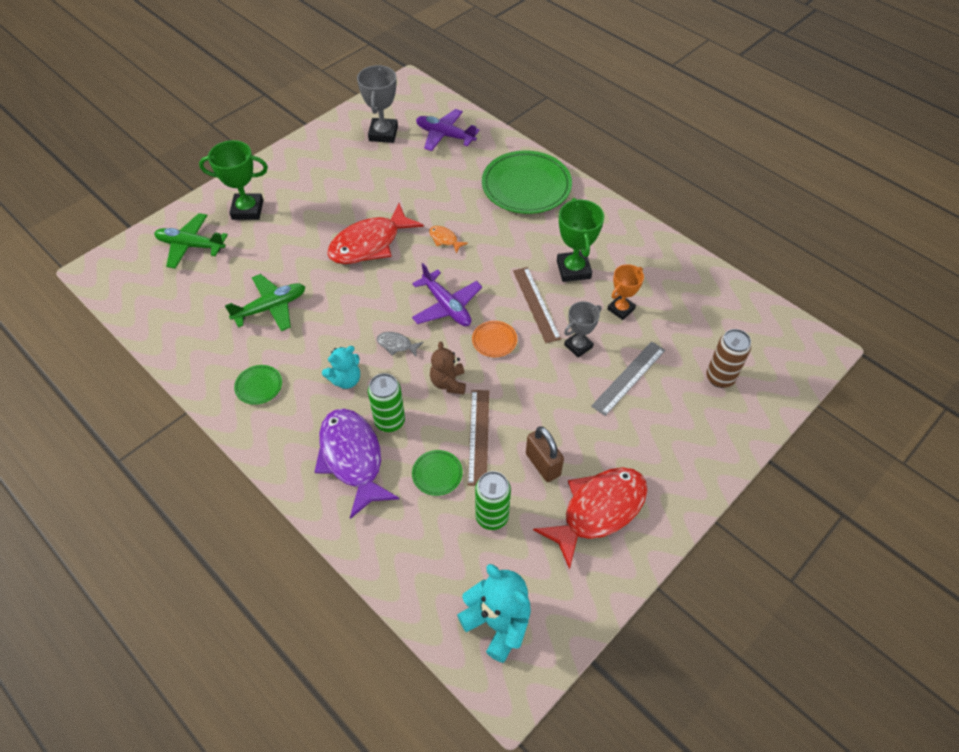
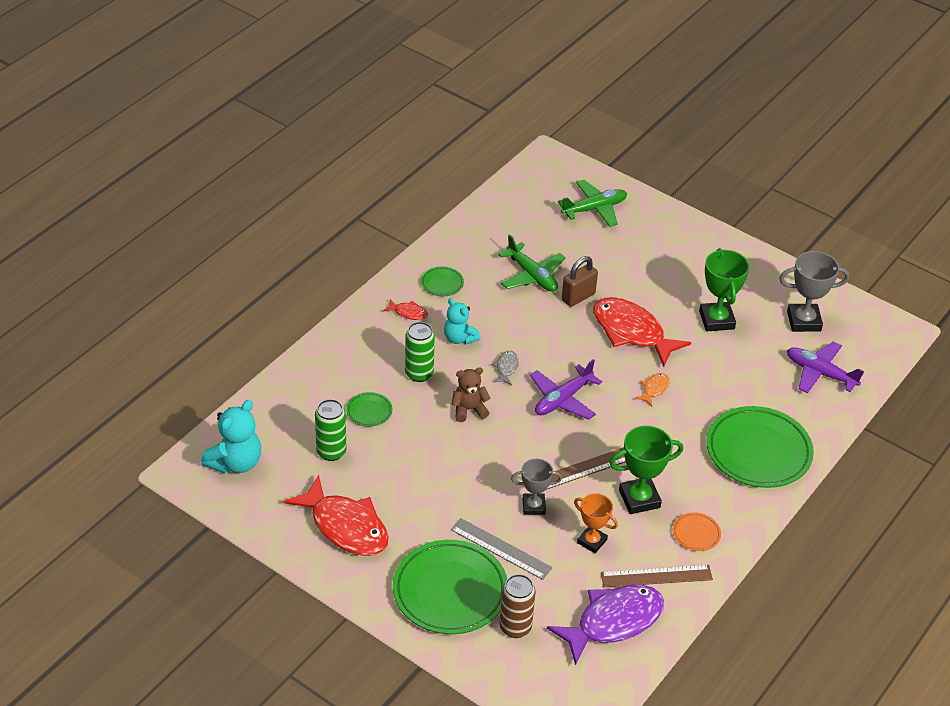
camera: 80 degrees right, 10 degrees down
(191, 246) = (594, 209): green plane -> green plane turned 60 degrees clockwise
(247, 210) = (652, 237): green trophy -> green trophy (716, 320)
(295, 422) = (408, 313): none -> red fish
(352, 458) = (377, 354): purple fish -> purple fish (613, 622)
(445, 135) = (820, 373): purple plane -> purple plane turned 75 degrees counterclockwise
(478, 436) = (413, 436): brown ruler -> brown ruler (656, 576)
(494, 340) = (526, 439): orange plate -> orange plate (696, 534)
(543, 464) = (389, 484): brown padlock -> brown padlock (578, 297)
(578, 346) = (533, 506): grey trophy -> grey trophy turned 45 degrees counterclockwise
(680, 424) = (450, 591): none -> green plate

